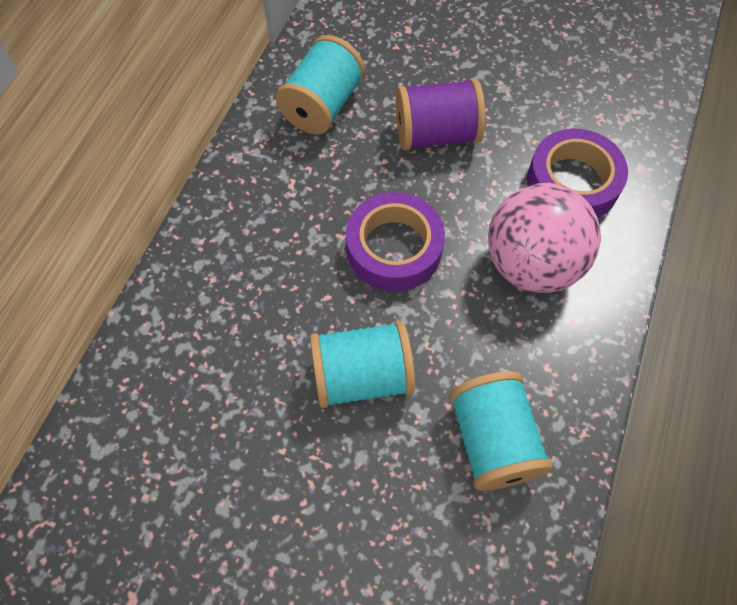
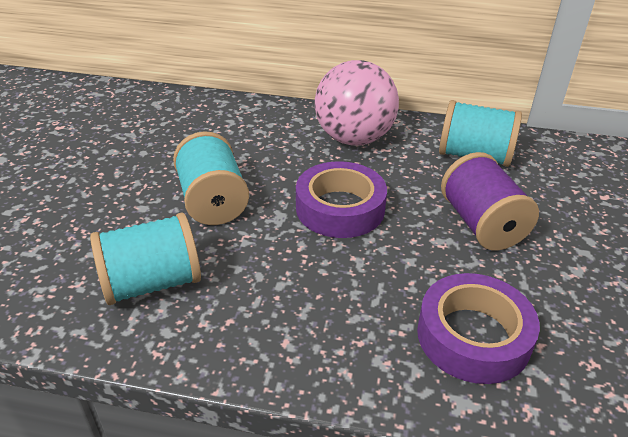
camera: 80 degrees right, 25 degrees down
(531, 264) = (349, 303): pink ball -> pink ball (354, 139)

